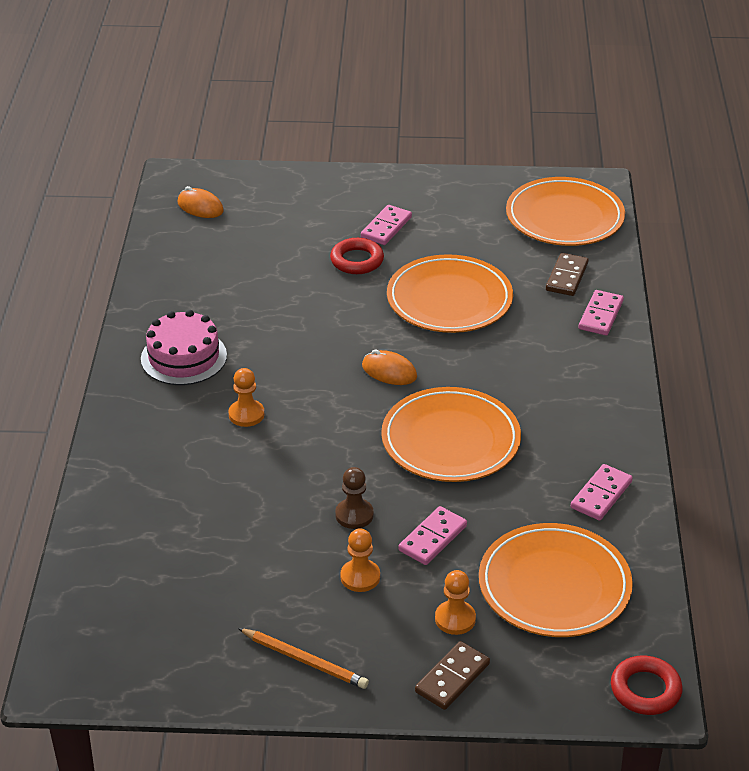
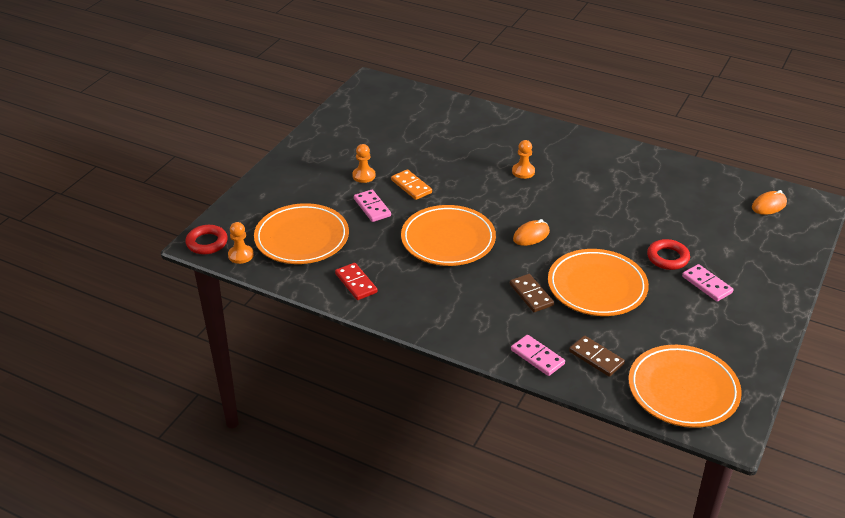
camera: 115 degrees right, 0 degrees up
(183, 357) = (592, 162): pink cake -> none
(304, 660) = (323, 145): orange pencil -> none
(354, 515) = (411, 186): brown pawn -> orange domino
(452, 678) = (273, 184): brown domino -> brown domino (531, 295)
(455, 619) = (309, 197): orange pawn -> orange pawn (241, 255)
(601, 495) = (356, 283): pink domino -> red domino

